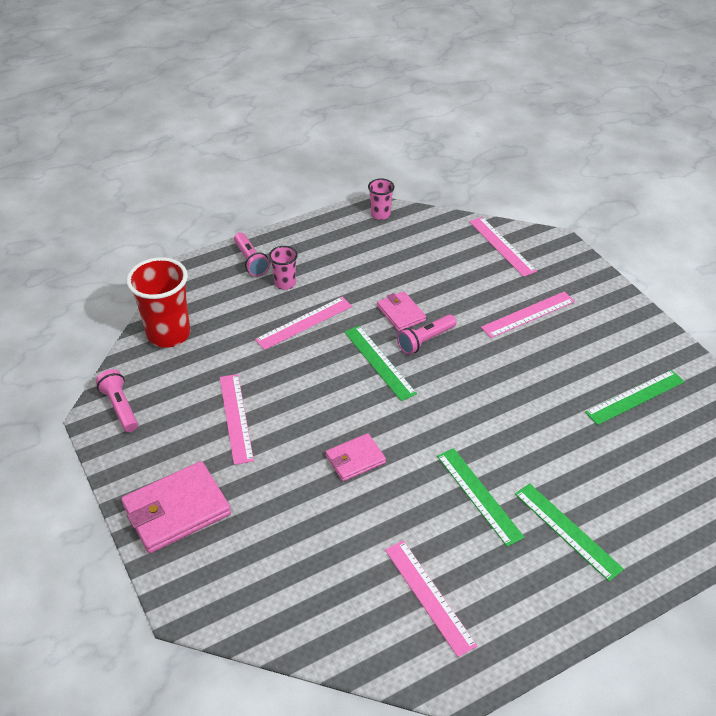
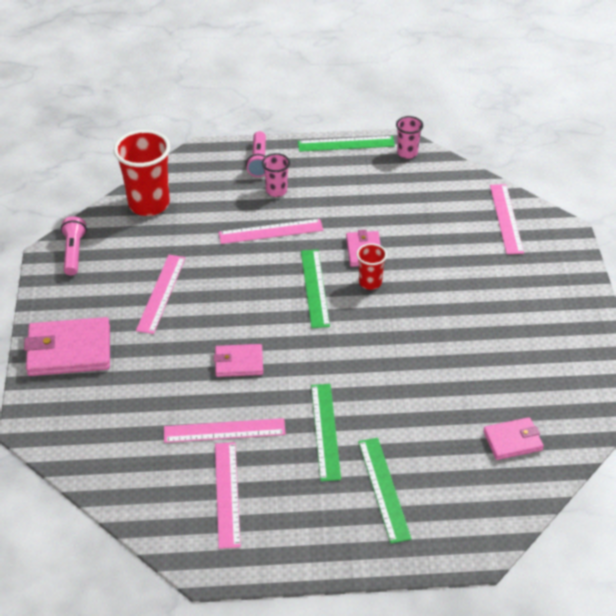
camera: 25 degrees right, 0 degrees up
(425, 340) = (370, 282): pink flashlight -> red cup
(528, 314) = (485, 291): pink ruler -> pink ruler (224, 430)
(635, 397) = (535, 400): green ruler -> green ruler (346, 144)
(643, 441) = (512, 441): none -> pink wallet

